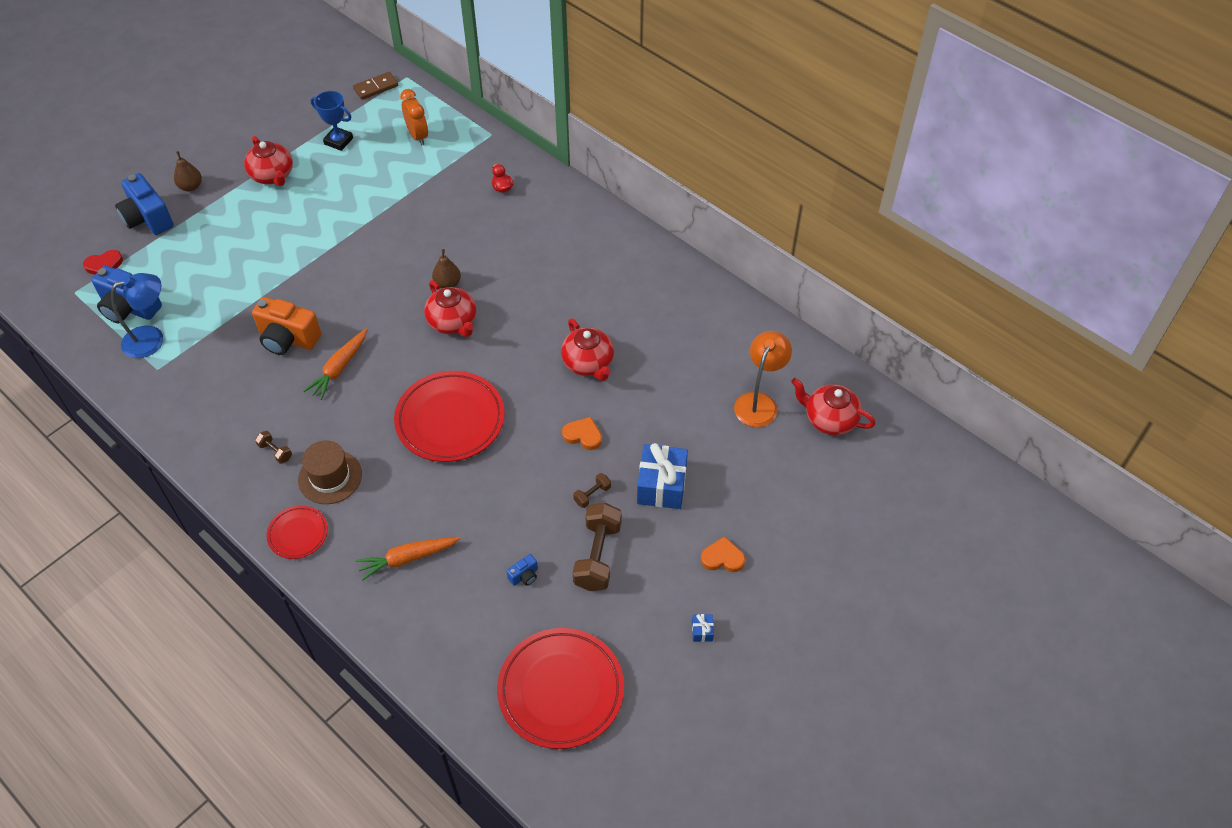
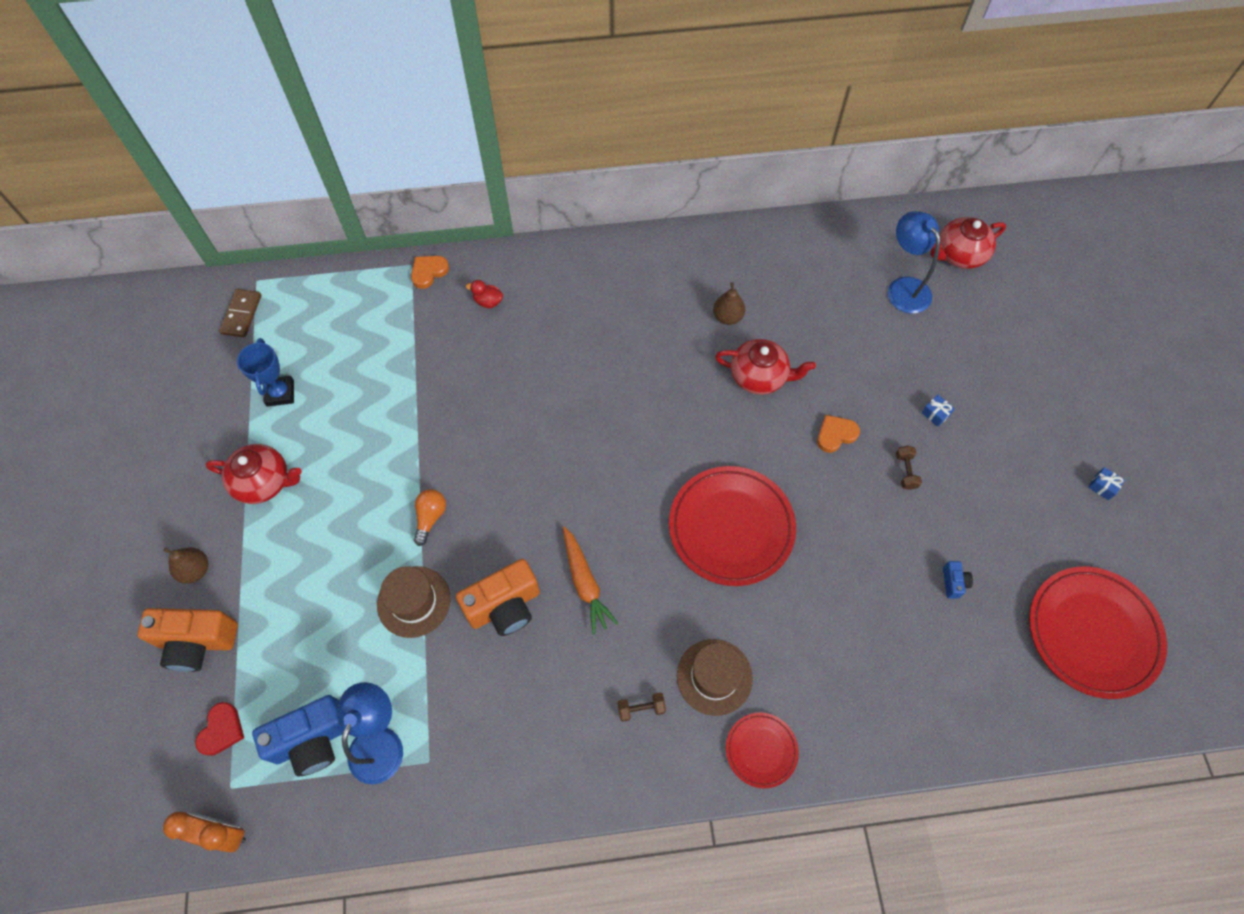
camera: 50 degrees left, 10 degrees up
(148, 218) = (197, 642): blue camera -> orange camera
(254, 294) = (413, 601): none -> brown hat
(317, 264) = (430, 517): none -> orange light bulb
(338, 141) = (280, 393): blue trophy -> blue trophy turned 75 degrees counterclockwise
(407, 559) = (864, 668): orange carrot -> none
(418, 136) = (348, 323): orange clock -> orange clock (223, 833)
(447, 284) = (564, 422): brown pear -> brown pear (727, 317)
(453, 322) = (616, 449): red teapot -> none
(597, 556) = (973, 511): brown dumbbell -> none
(661, 485) = (935, 414): blue gift -> blue gift, size x0.42
(722, 558) = (1040, 422): orange heart -> orange heart (428, 272)
(759, 402) = (903, 287): orange lamp -> blue lamp

